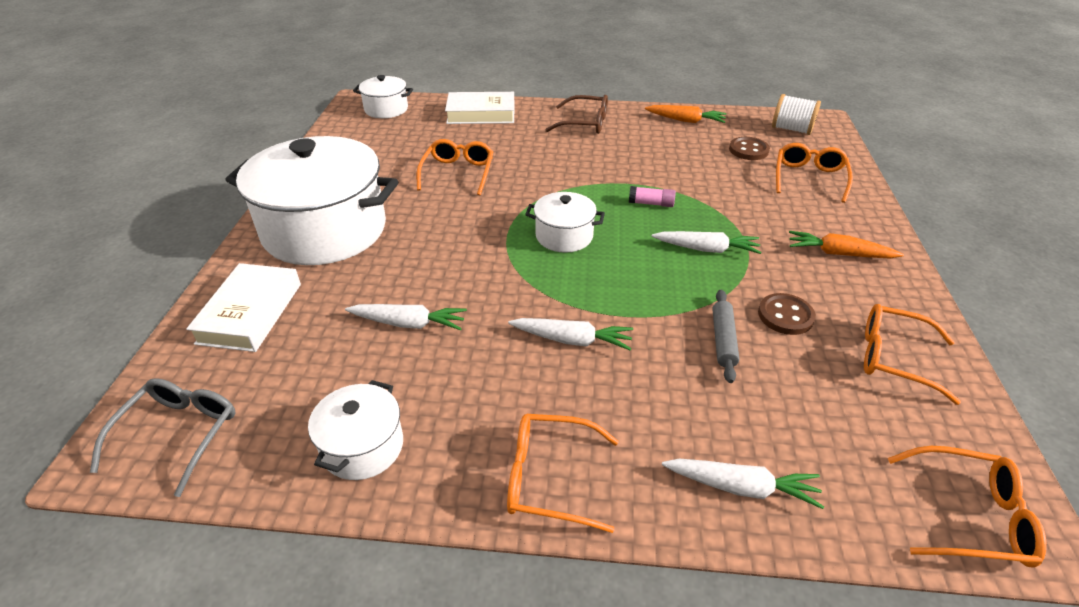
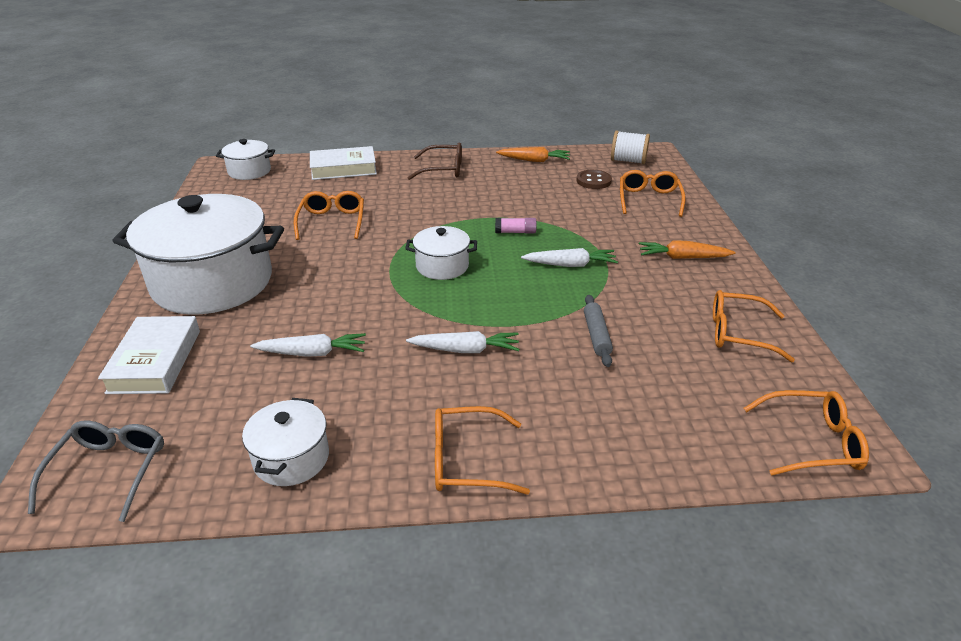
camera: 10 degrees left, 5 degrees down
(741, 487) = (630, 446): white carrot -> none
(785, 316) = (645, 311): brown button -> none

